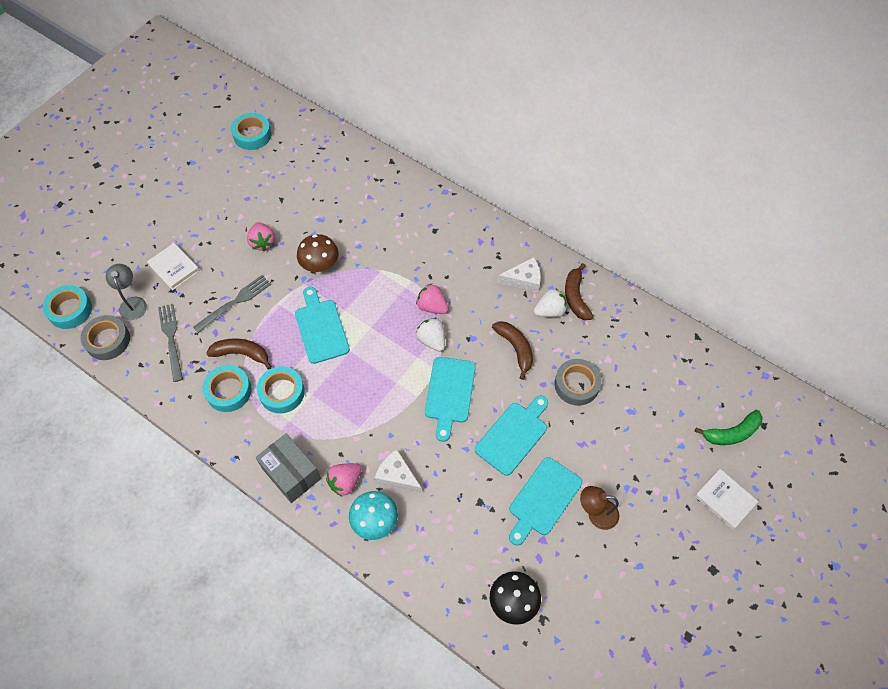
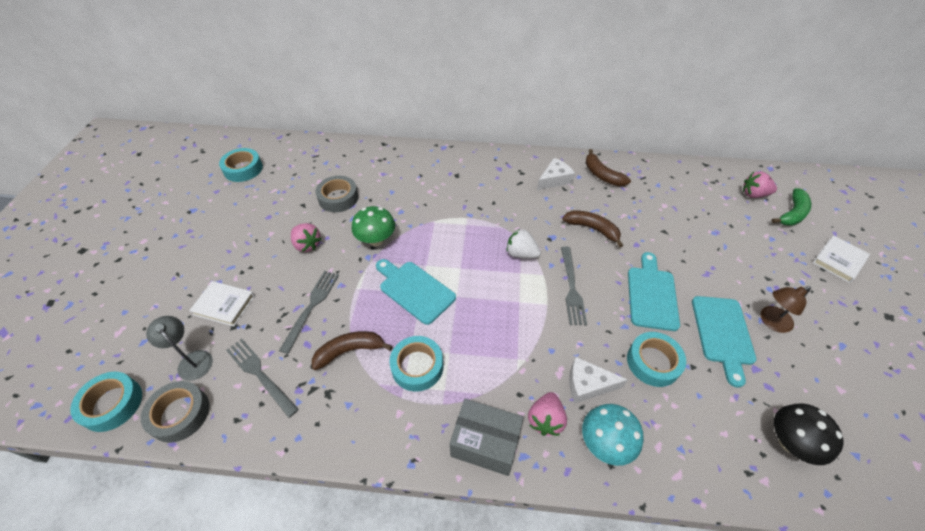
camera: 30 degrees left, 10 degrees down
(229, 391) = (359, 394): turquoise tape -> turquoise tape (653, 362)
(320, 265) = (376, 240): brown mushroom -> green mushroom
(432, 306) = (500, 229): pink strawberry -> pink strawberry (754, 194)
(449, 393) = (571, 288): turquoise cutting board -> grey fork
(549, 311) = (593, 192): white strawberry -> none
(576, 385) = (660, 233): grey tape -> grey tape (338, 198)
(724, 500) = (838, 261): white book -> white book turned 60 degrees counterclockwise

